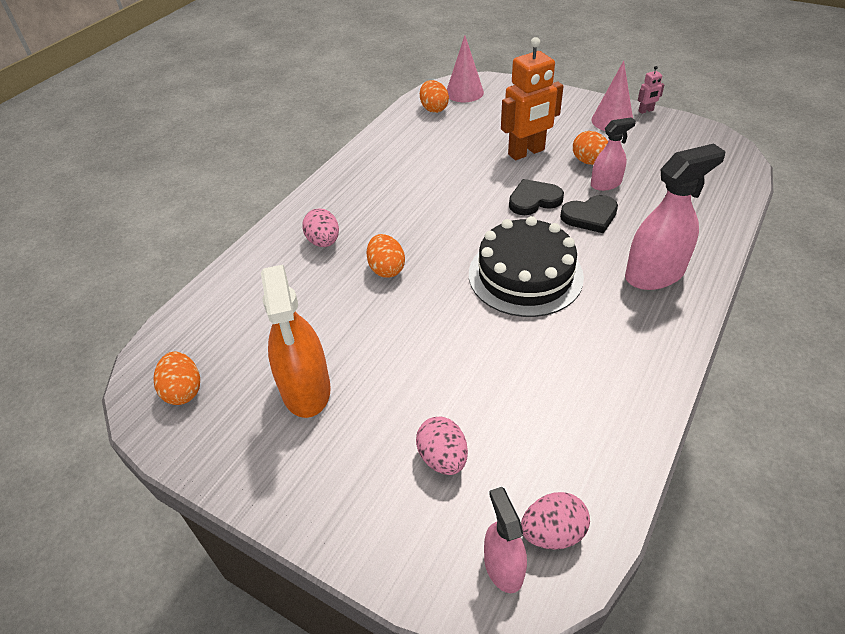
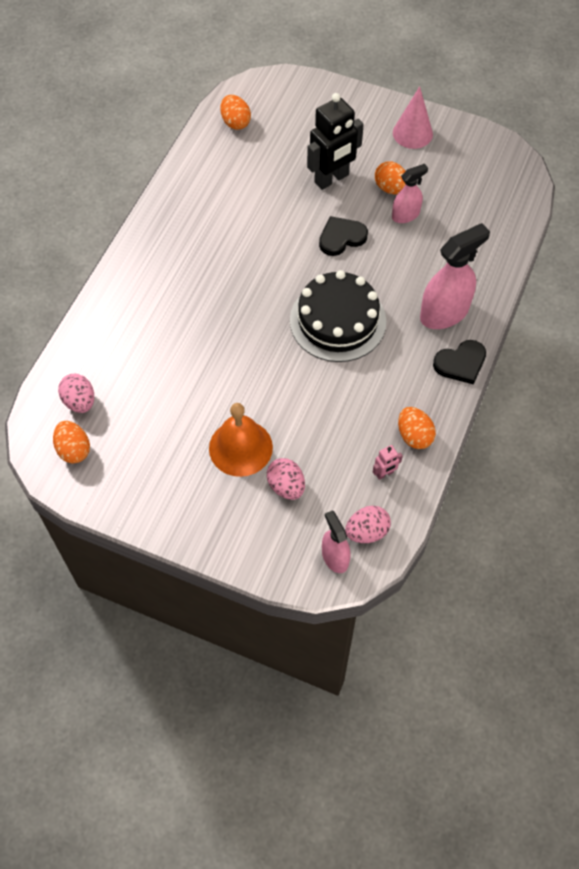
camera: 10 degrees left, 15 degrees up
(306, 389) = (172, 440): orange spray bottle -> none
(324, 242) = (157, 296): pink egg -> pink egg (80, 402)
(386, 269) = (218, 322): orange egg -> orange egg (414, 436)
(389, 404) = (240, 447): none -> orange bell
(464, 92) = (264, 97): pink cone -> none
(526, 152) = (332, 179): orange robot -> black robot
(590, 216) = (391, 254): black heart -> black heart (461, 363)
(646, 111) = (445, 118): pink robot -> pink robot (384, 473)

